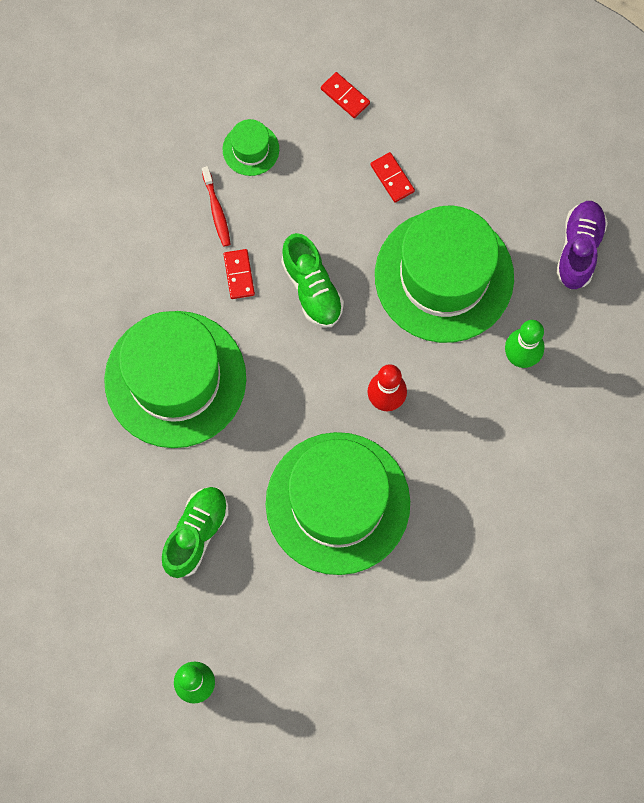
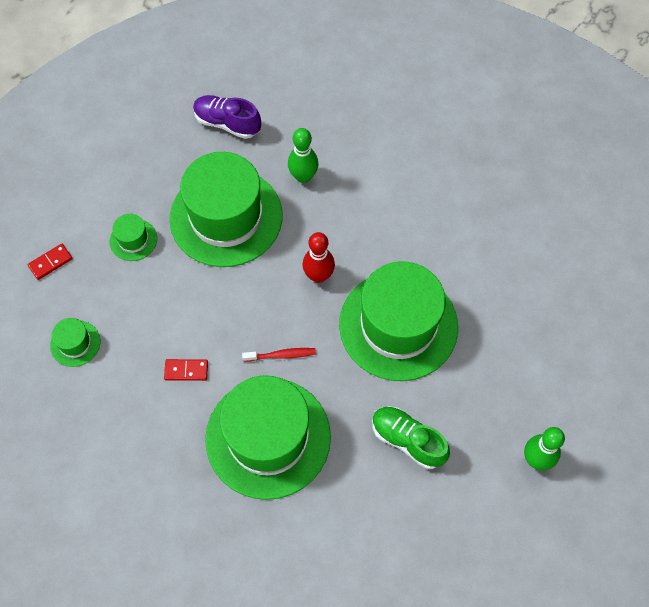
camera: 80 degrees left, 10 degrees down
(216, 211) = (123, 380): red toothbrush -> red toothbrush (281, 355)
(312, 288) = (212, 315): green shoe -> none
(392, 178) = (133, 240): red domino -> green hat

